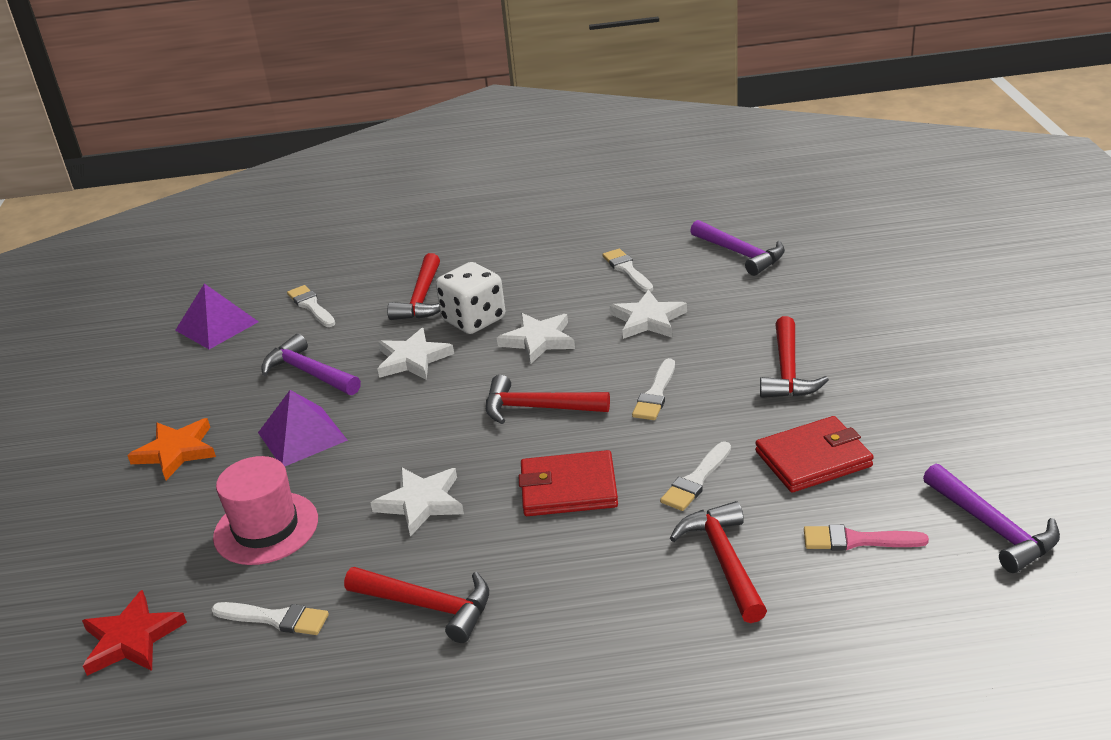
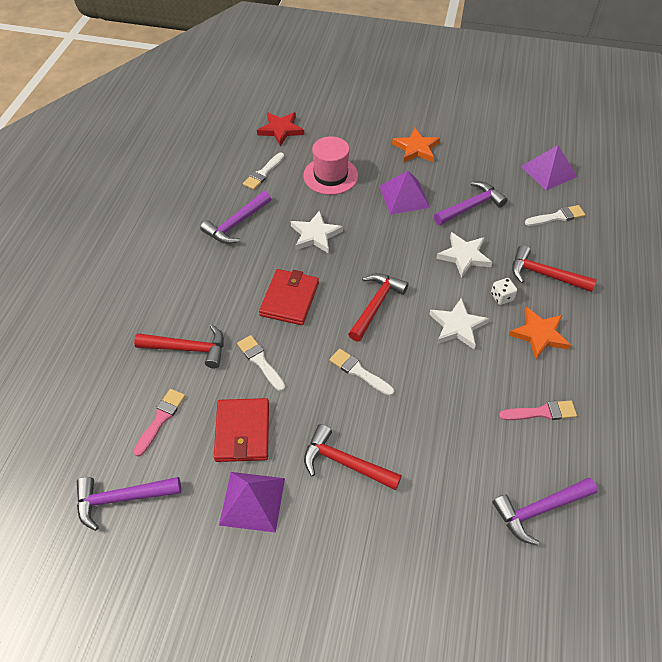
camera: 105 degrees right, 20 degrees up
(428, 606) = (236, 224): red hammer -> purple hammer
(474, 320) = (501, 297): white dice -> white dice, size x0.49
(520, 287) = (539, 334): none -> orange star
(627, 270) = (541, 412): white brush -> pink brush
(648, 320) = (456, 400): white star -> none
(892, 420) = (252, 501): none -> purple pyramid

